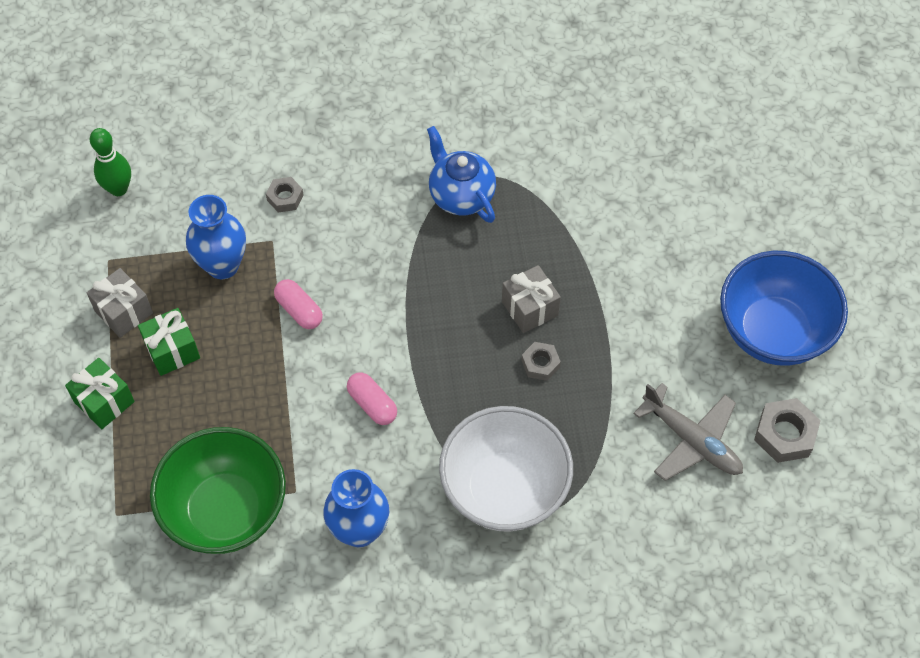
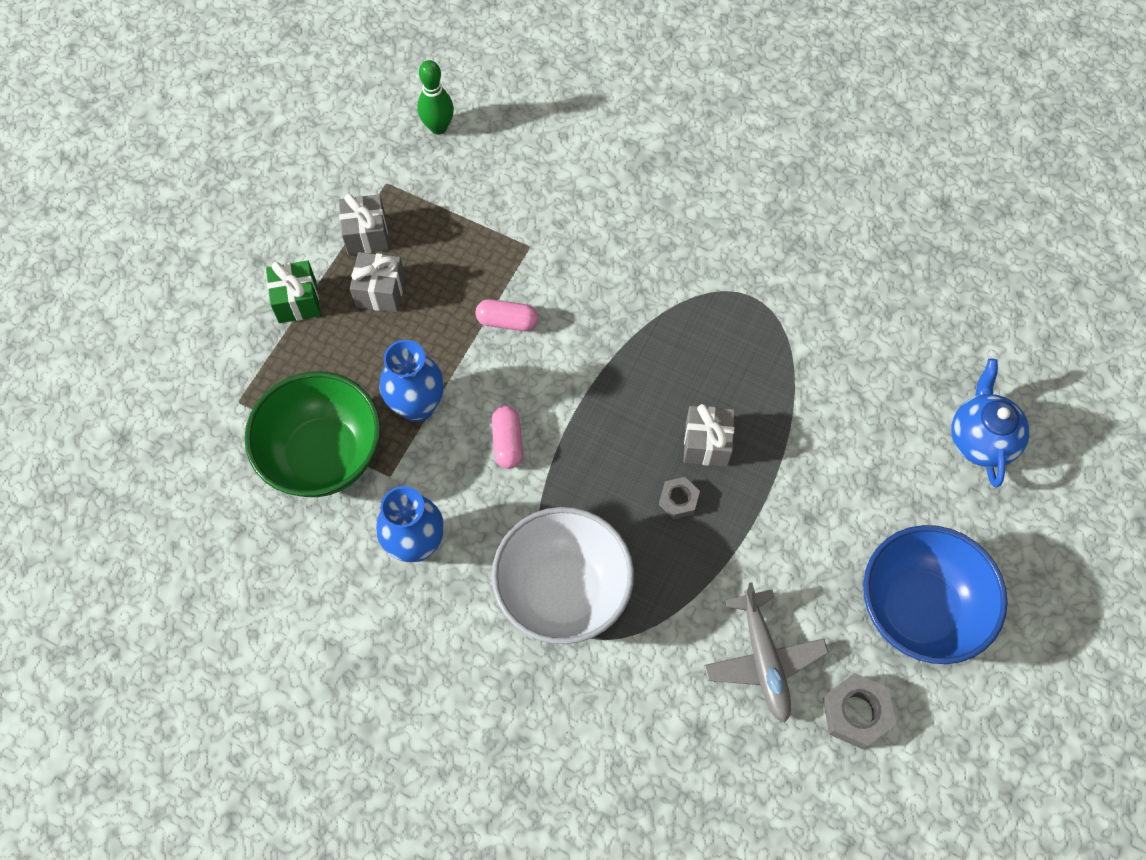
camera: 35 degrees right, 5 degrees up
(172, 350) = (380, 292): green gift -> grey gift
(223, 265) = (473, 243): blue vase -> blue vase (417, 406)
(285, 198) = (568, 215): grey nut -> none
(299, 310) = (507, 321): pink capsule -> pink capsule turned 75 degrees counterclockwise
(461, 195) = (721, 304): blue teapot -> blue teapot (981, 439)

